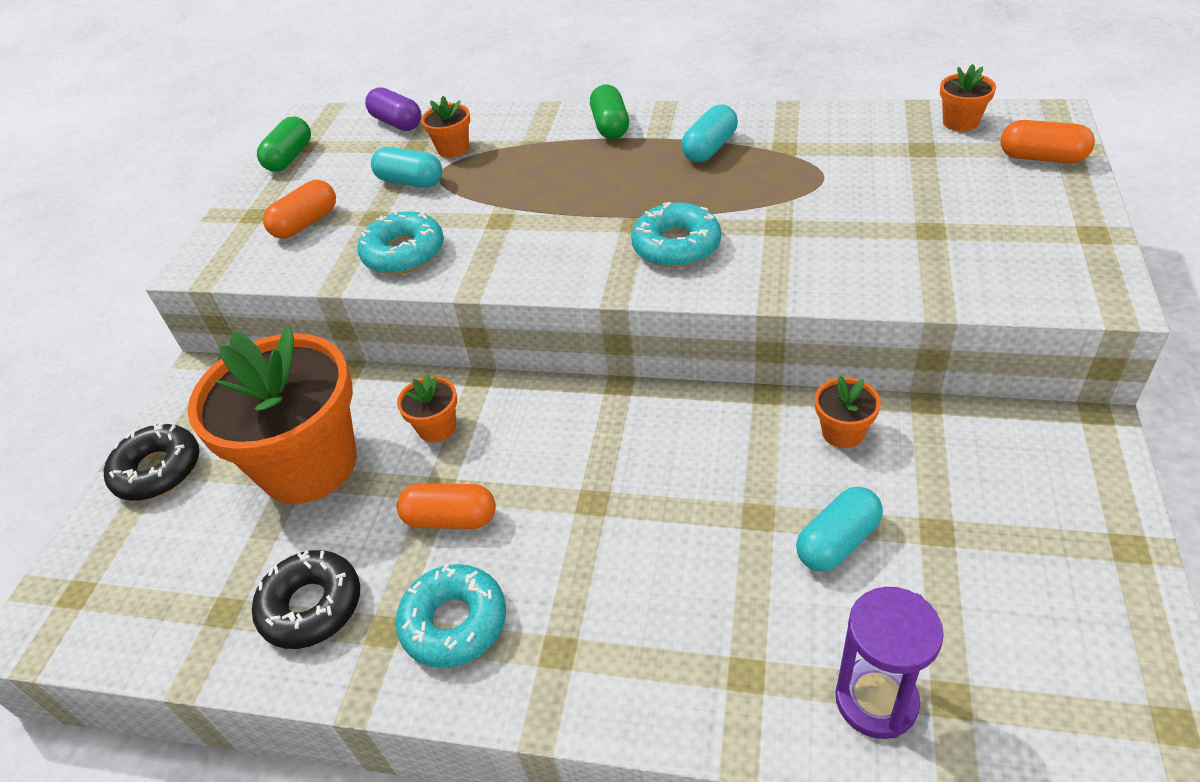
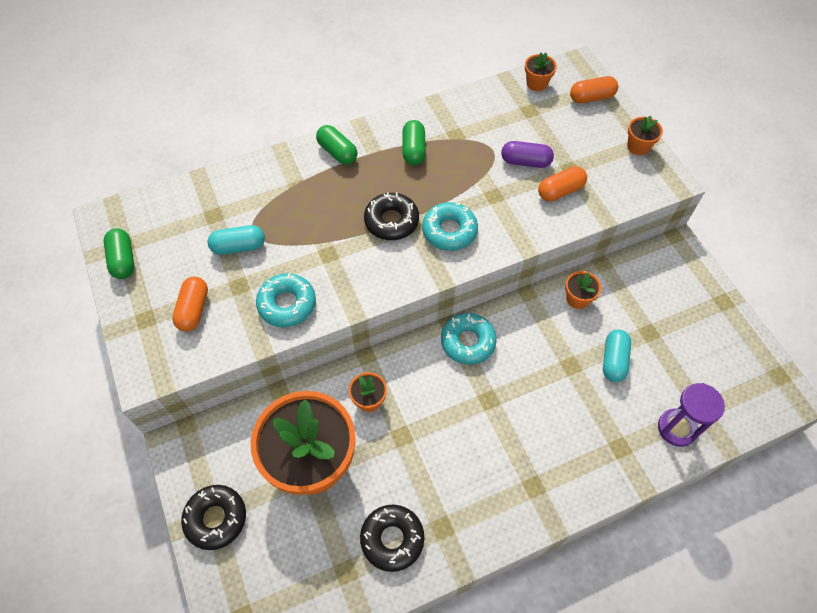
camera: 40 degrees left, 15 degrees up
(397, 123) = (180, 200): purple capsule -> purple capsule (525, 162)
(451, 519) = (424, 449): orange capsule -> orange capsule (560, 191)
(453, 149) = (244, 208): orange flower pot -> orange flower pot (638, 147)
(454, 622) = (474, 502): turquoise donut -> turquoise donut (467, 342)
(609, 212) = (391, 221): none -> black donut
(710, 148) = (413, 150): turquoise capsule -> green capsule

